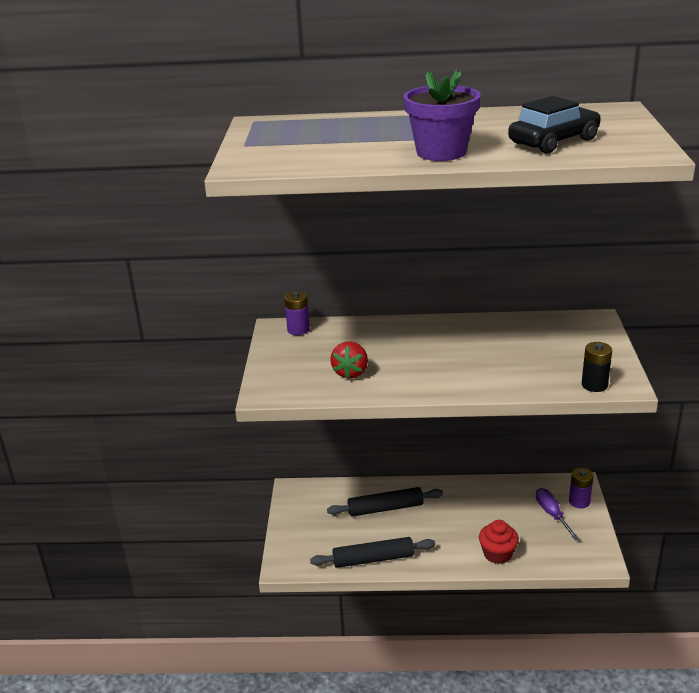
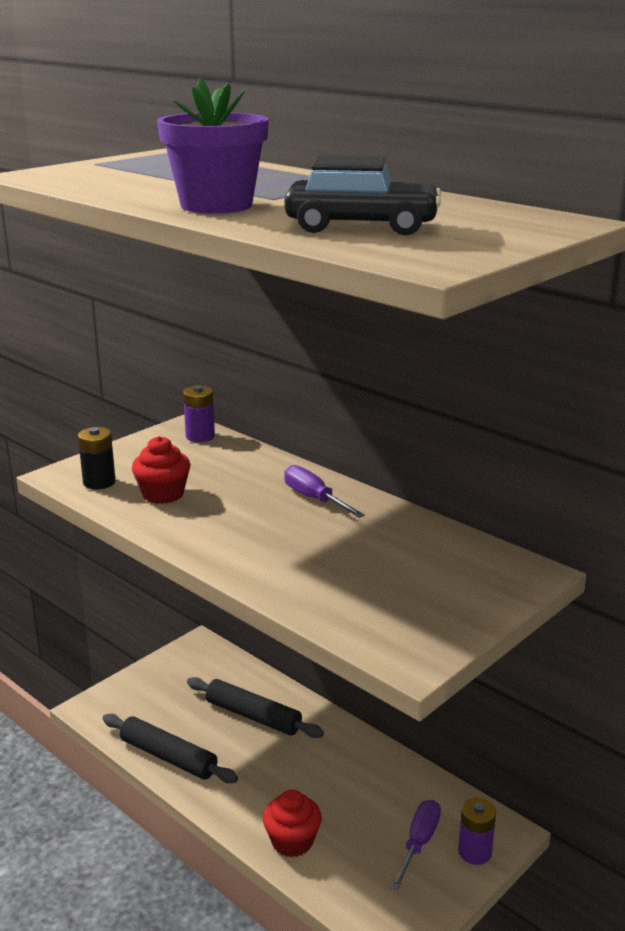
camera: 40 degrees right, 5 degrees down
(350, 372) = (163, 494): red strawberry -> red cupcake
(435, 334) = (314, 499): none -> purple screwdriver
(594, 385) = (375, 639): black battery -> black battery (99, 482)

